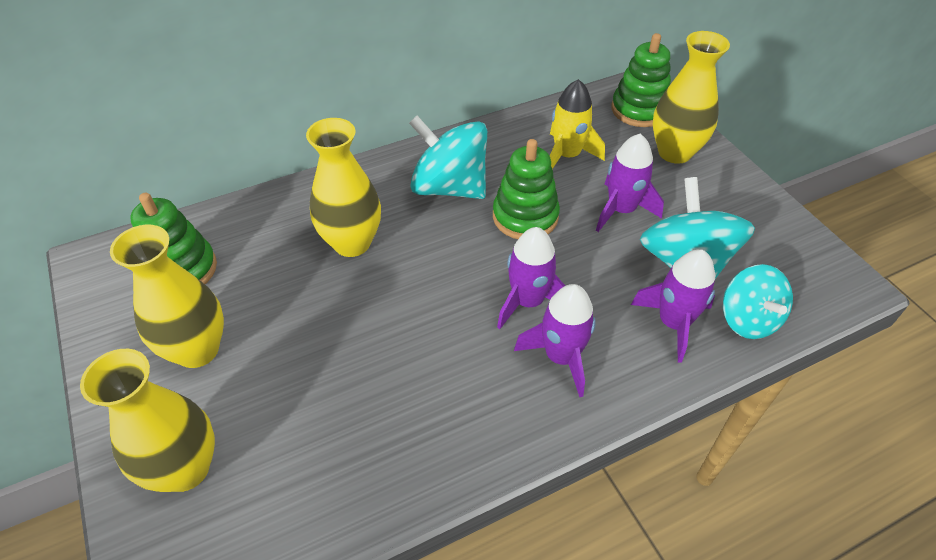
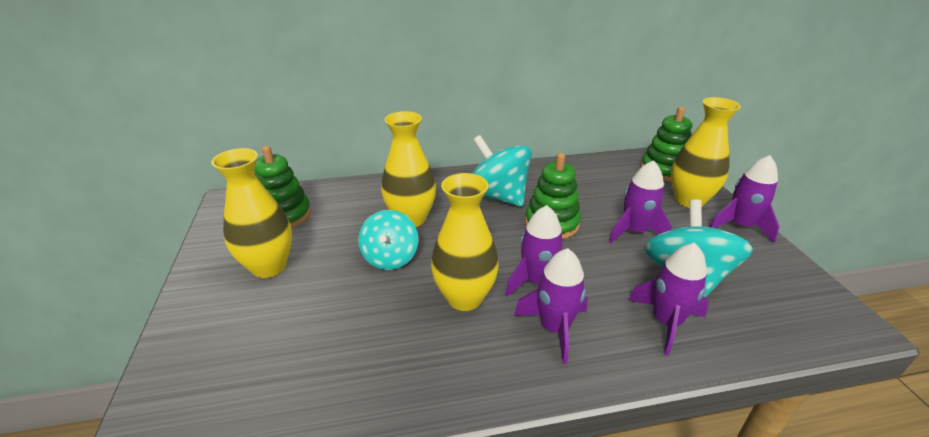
camera: 15 degrees right, 15 degrees down
(185, 469) = (217, 346): yellow vase -> yellow vase (464, 297)
(567, 156) = (597, 190): yellow rocket -> none
(733, 180) = (740, 226): none -> purple rocket
(748, 319) = (741, 333): turquoise spinning top -> turquoise spinning top (390, 257)

